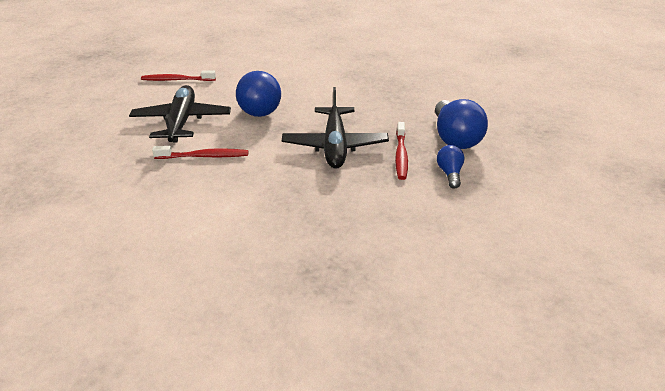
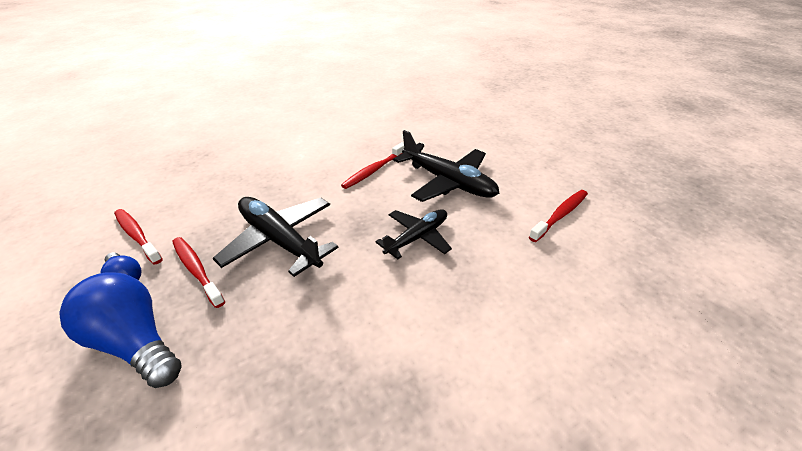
camera: 135 degrees right, 5 degrees up
(260, 108) = (417, 237): blue light bulb -> black plane
(430, 203) = (137, 235): none -> red toothbrush

